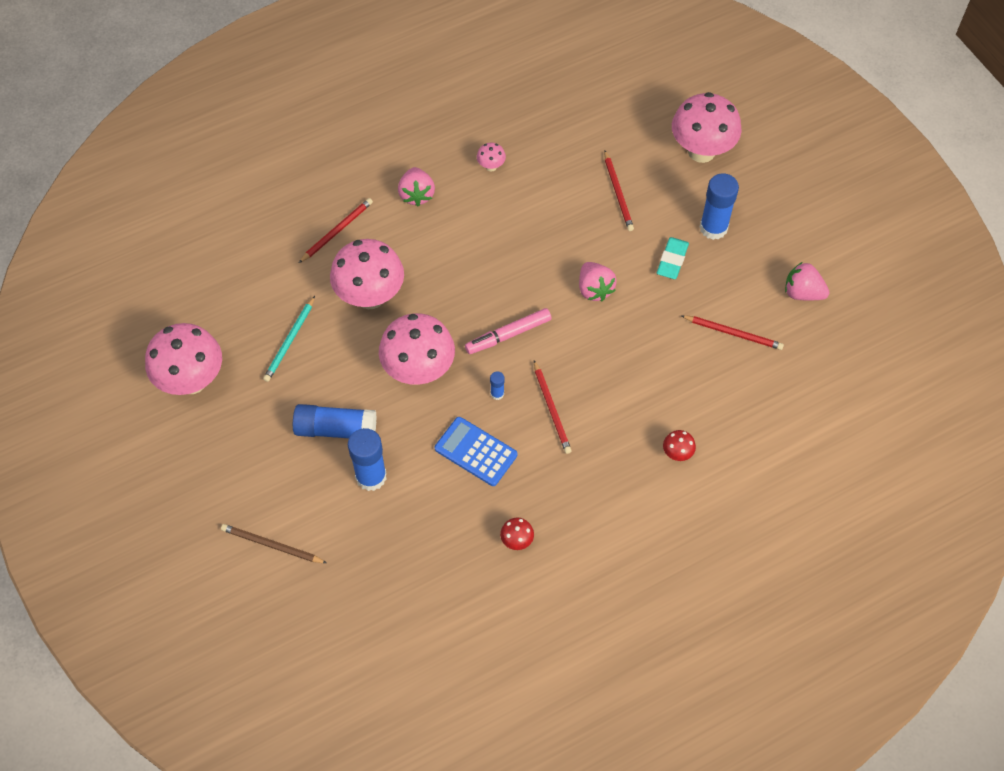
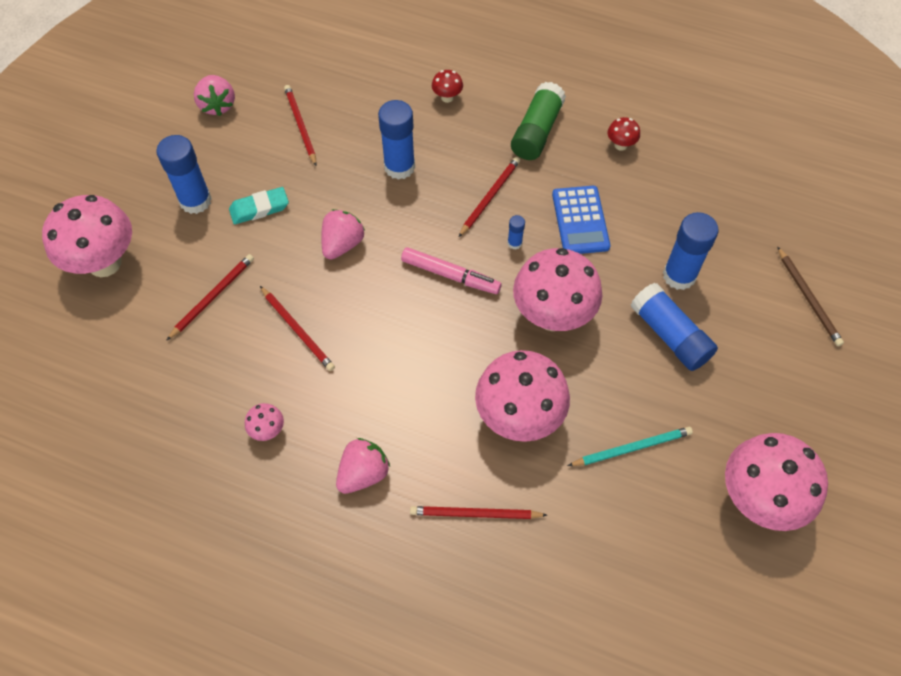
camera: 130 degrees left, 0 degrees up
(548, 222) = (297, 330): none -> red pencil
(585, 491) = (536, 131): none -> green glue stick
(634, 370) = (399, 167): none -> blue glue stick

